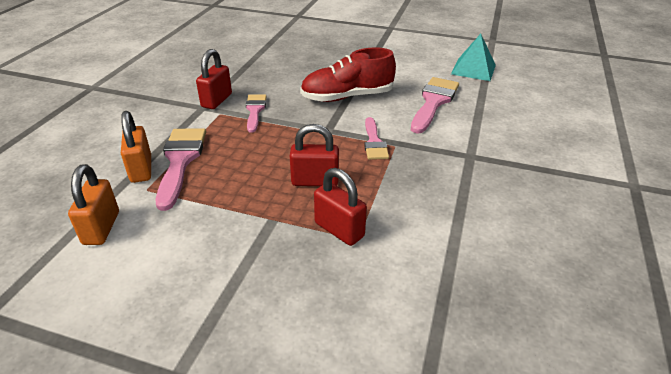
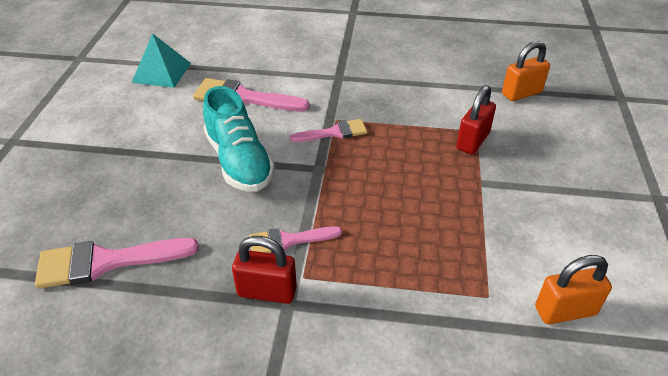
camera: 100 degrees left, 5 degrees up
(141, 169) = (456, 317): orange padlock -> orange padlock (521, 93)
(180, 161) = (424, 283): pink brush -> pink brush (106, 262)
(315, 181) = (414, 164): red padlock -> none
(347, 97) = (239, 161): red shoe -> turquoise shoe

